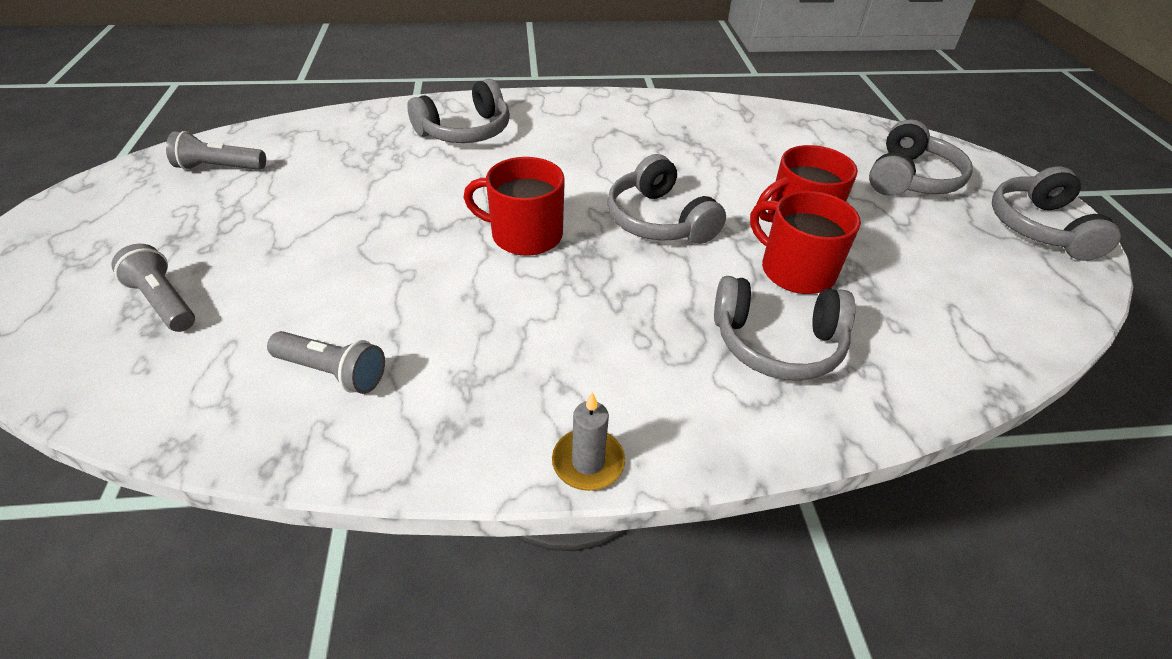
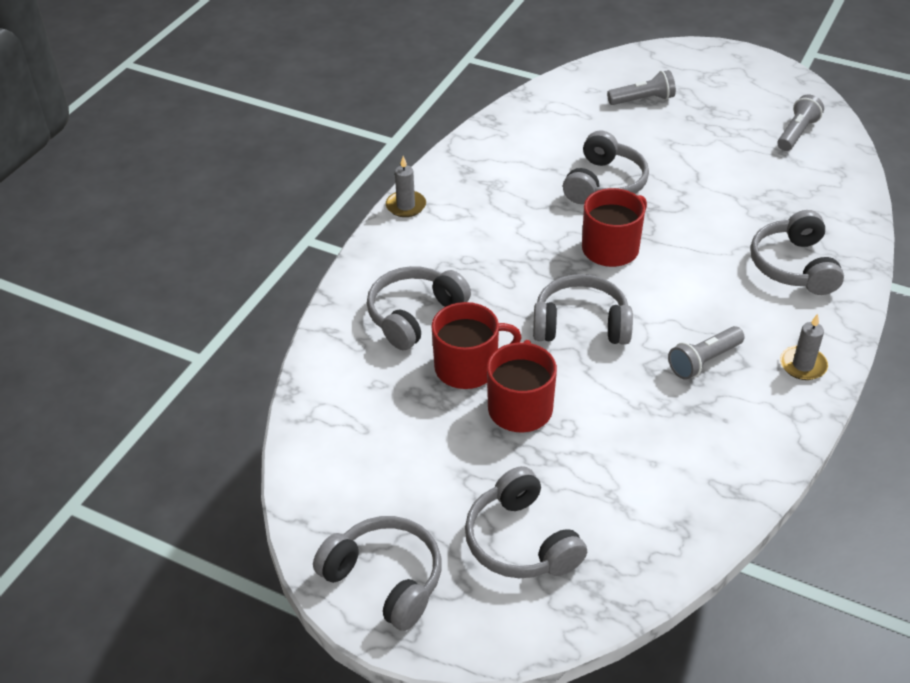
camera: 125 degrees right, 0 degrees up
(333, 372) = (537, 144): grey flashlight -> grey flashlight (704, 361)
(401, 276) = (604, 183): none -> grey headphones
(589, 108) = (803, 365): none -> grey candle

